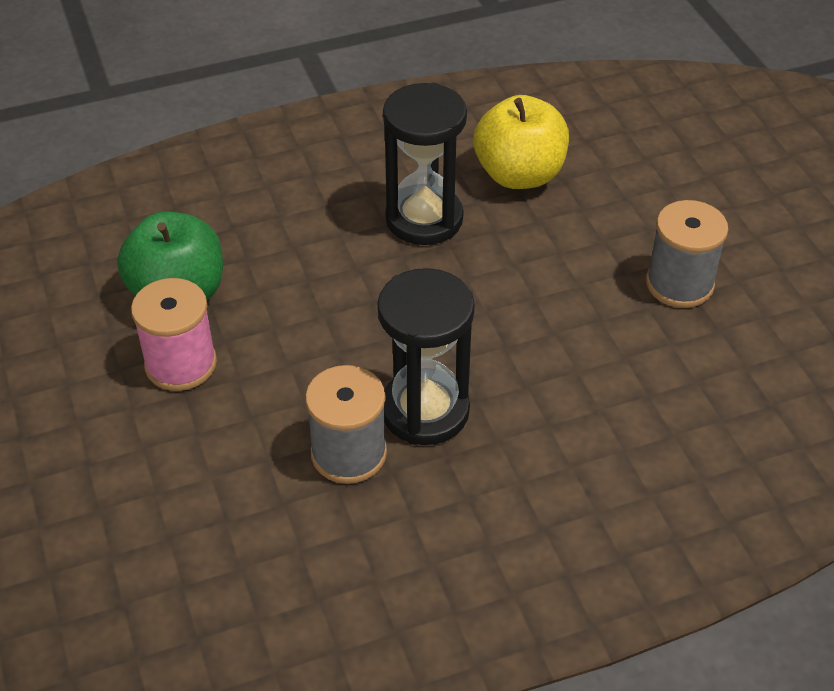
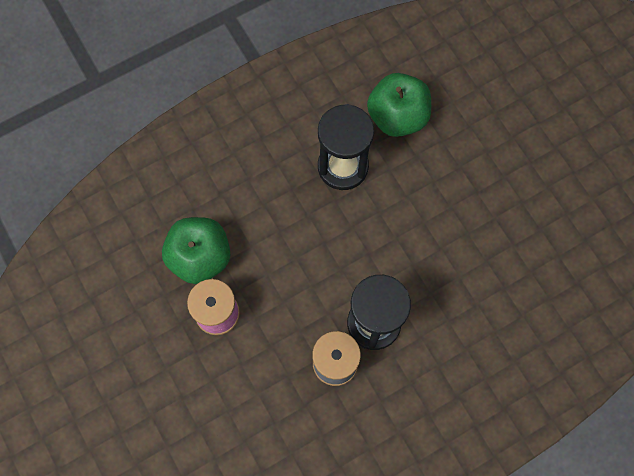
camera: 10 degrees left, 25 degrees up
(519, 175) = (397, 117): yellow apple -> green apple
(679, 284) = (512, 196): grey spool -> none

